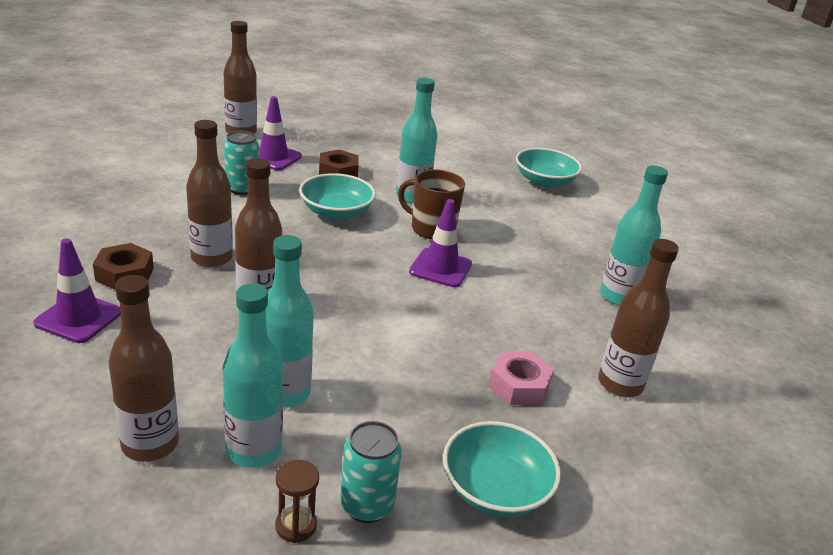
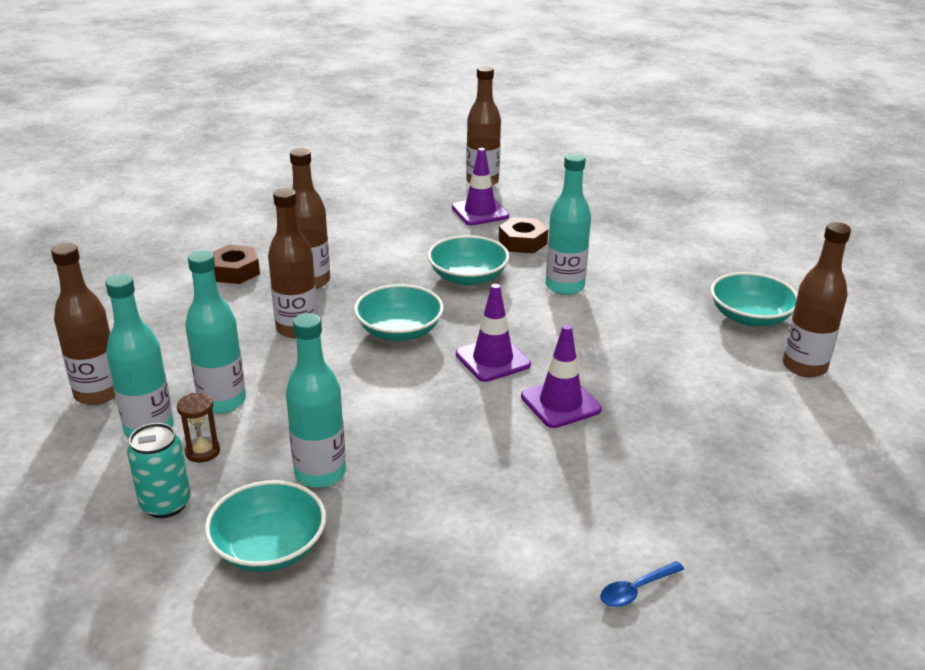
camera: 45 degrees right, 0 degrees up
(78, 318) = (167, 292): purple traffic cone -> purple traffic cone (560, 403)
(242, 189) = (413, 232): turquoise can -> none
(296, 526) = (106, 490): brown hourglass -> brown hourglass (202, 451)
(345, 272) = (399, 331): none -> turquoise bowl
(431, 228) = (539, 321): brown mug -> none
(519, 385) = (411, 485): pink nut -> none
(619, 296) = (648, 460): turquoise bottle -> turquoise bottle (320, 473)
(620, 384) = (512, 533): brown bottle -> brown bottle (804, 366)
(723, 382) = (636, 590): none -> blue spoon

